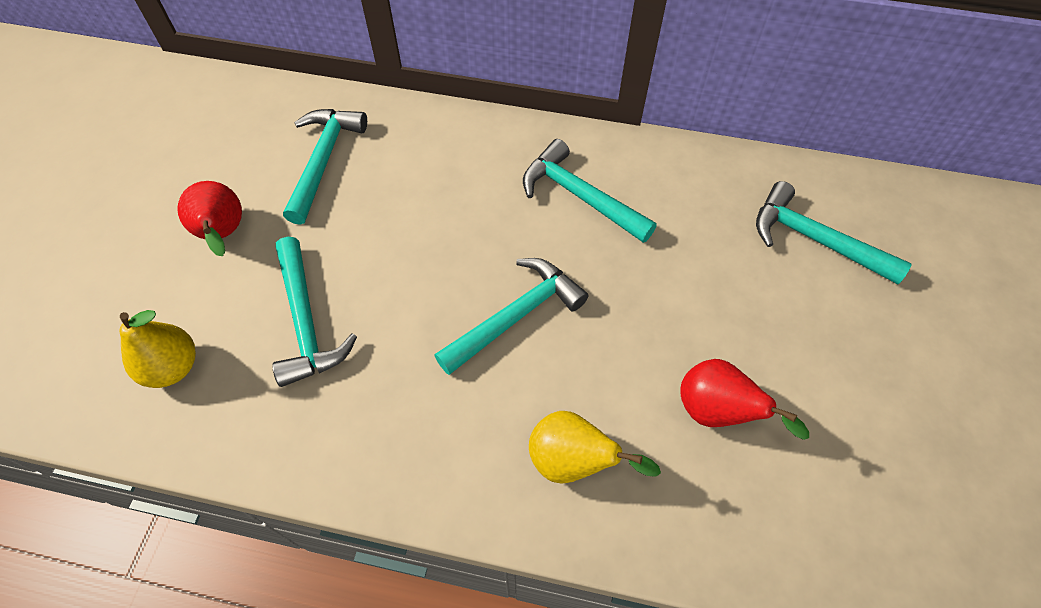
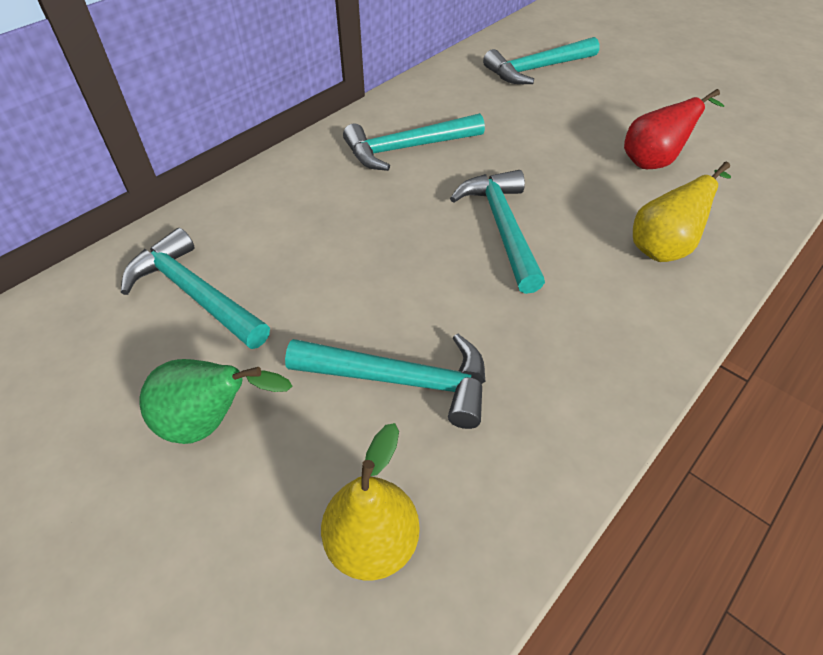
camera: 60 degrees left, 10 degrees down
(223, 235) = (211, 422): red pear -> green pear

